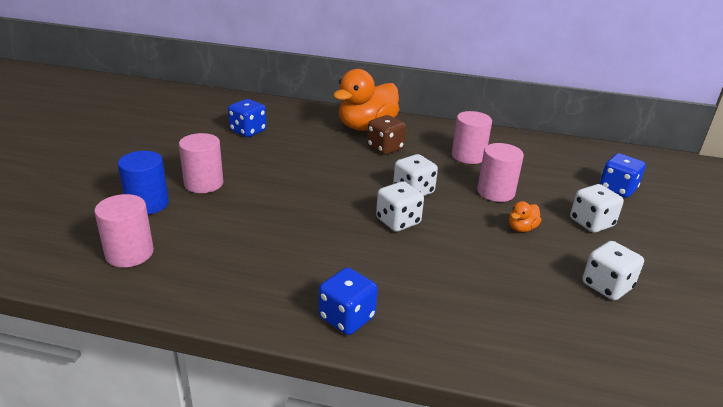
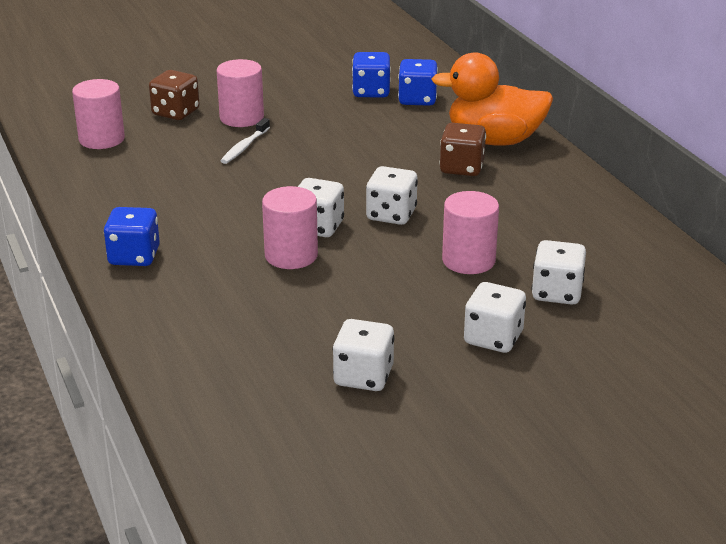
camera: 55 degrees right, 0 degrees up
(147, 204) = (175, 112): blue cylinder -> brown dice
(248, 200) = (244, 147): none -> white toothbrush
(468, 156) = (531, 219): pink cylinder -> pink cylinder (291, 255)
(521, 228) = (410, 297): orange duck -> none
(556, 184) = (556, 293): none -> white dice
(617, 189) = (618, 338): blue dice -> blue dice (417, 99)

